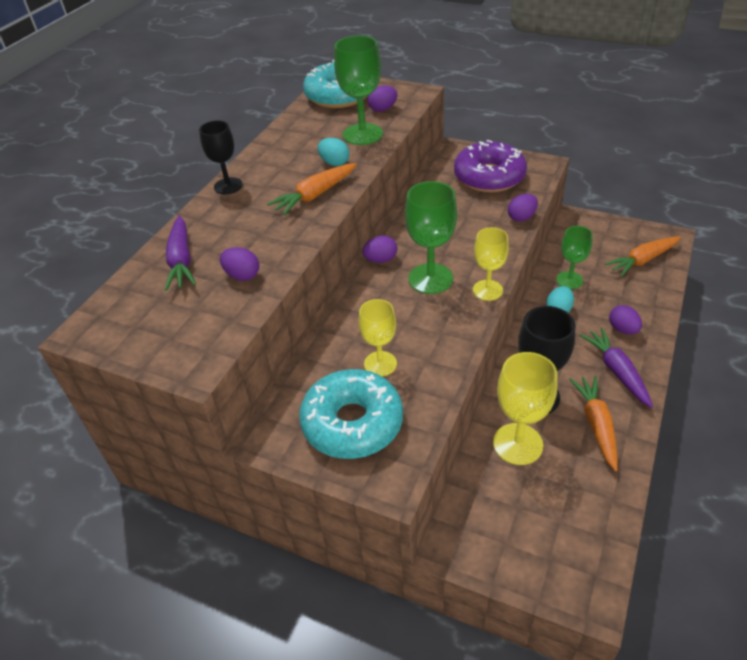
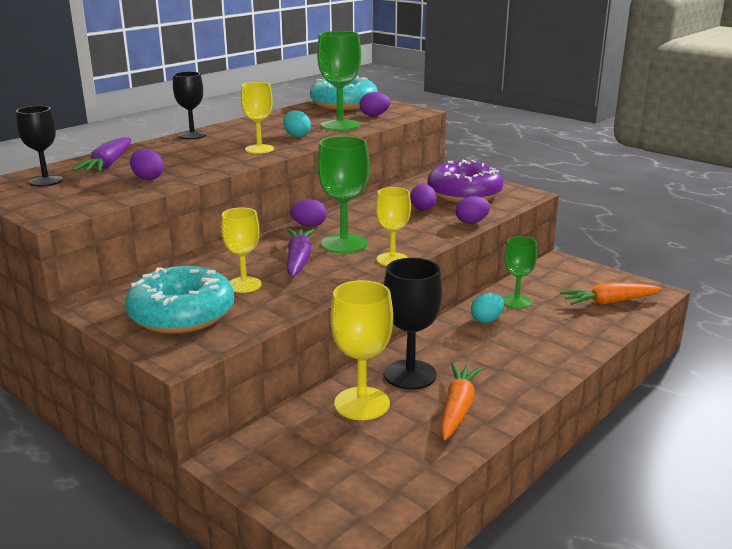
camera: 15 degrees right, 20 degrees down
(138, 307) = (46, 181): none -> black goblet
(315, 195) = (259, 149): orange carrot -> yellow goblet
(617, 371) = (513, 375): purple carrot -> purple carrot (298, 260)
(622, 329) = (545, 346): purple egg -> purple egg (423, 210)

